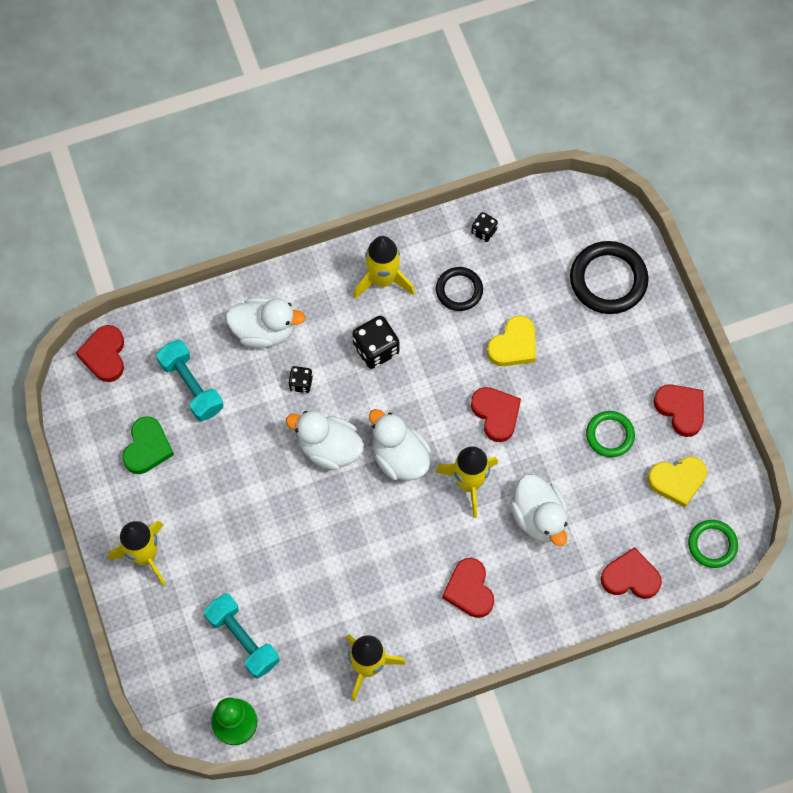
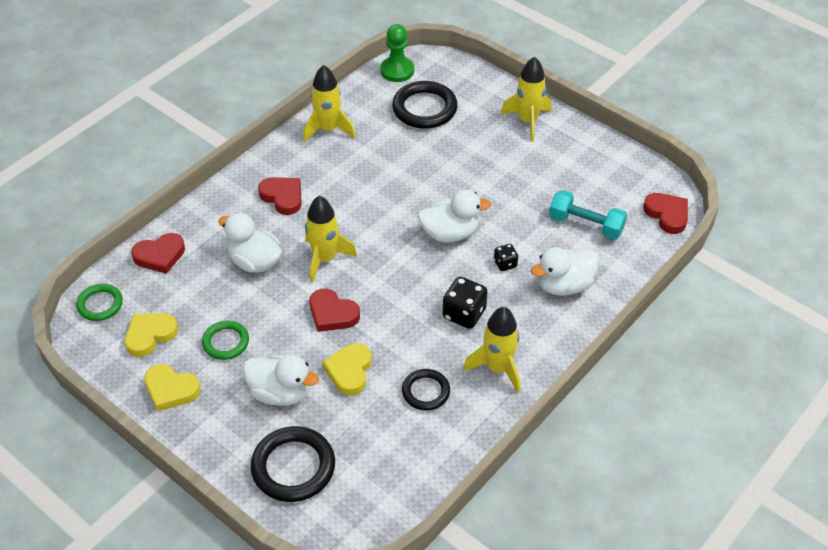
camera: 150 degrees right, 20 degrees down
(147, 448) = (582, 176): green heart -> none
(243, 639) = (424, 108): turquoise dumbbell -> black ring
(399, 457) = (391, 251): white duck -> white duck (280, 393)
(483, 231) = (437, 452): black dice -> none
(681, 410) = (171, 390): red heart -> yellow heart

